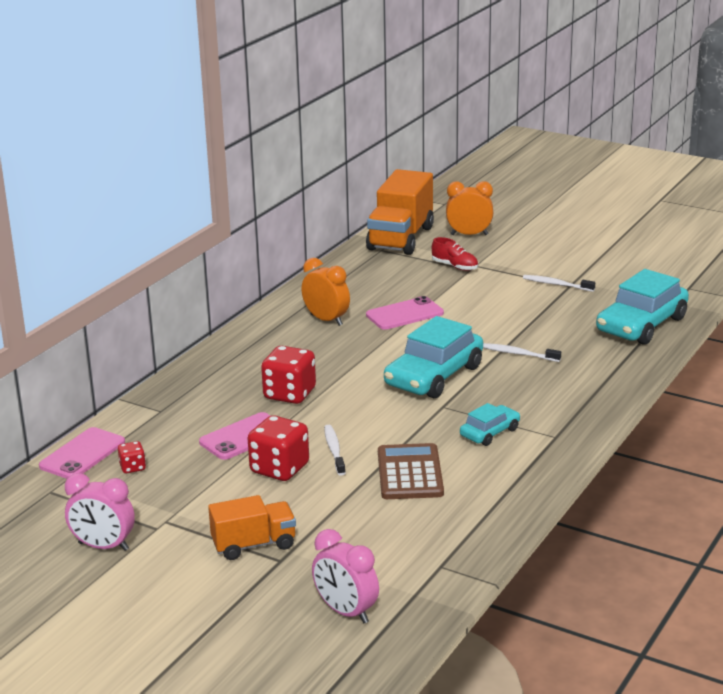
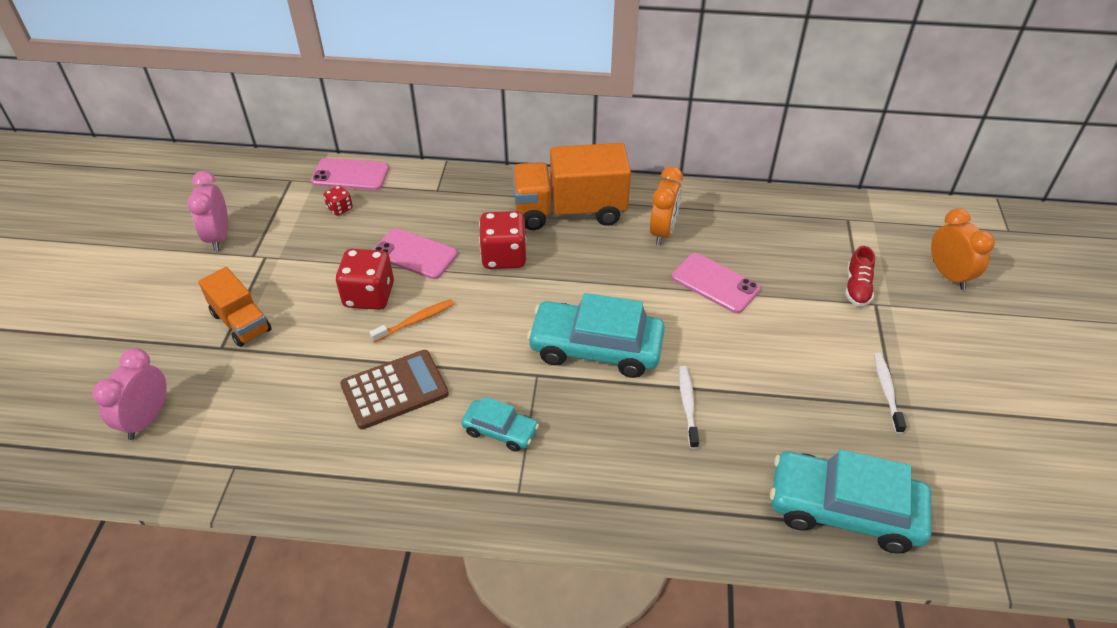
camera: 65 degrees right, 20 degrees up
(334, 450) = (415, 321): white toothbrush -> orange toothbrush
(400, 238) = (887, 224): orange truck -> orange truck (569, 211)

